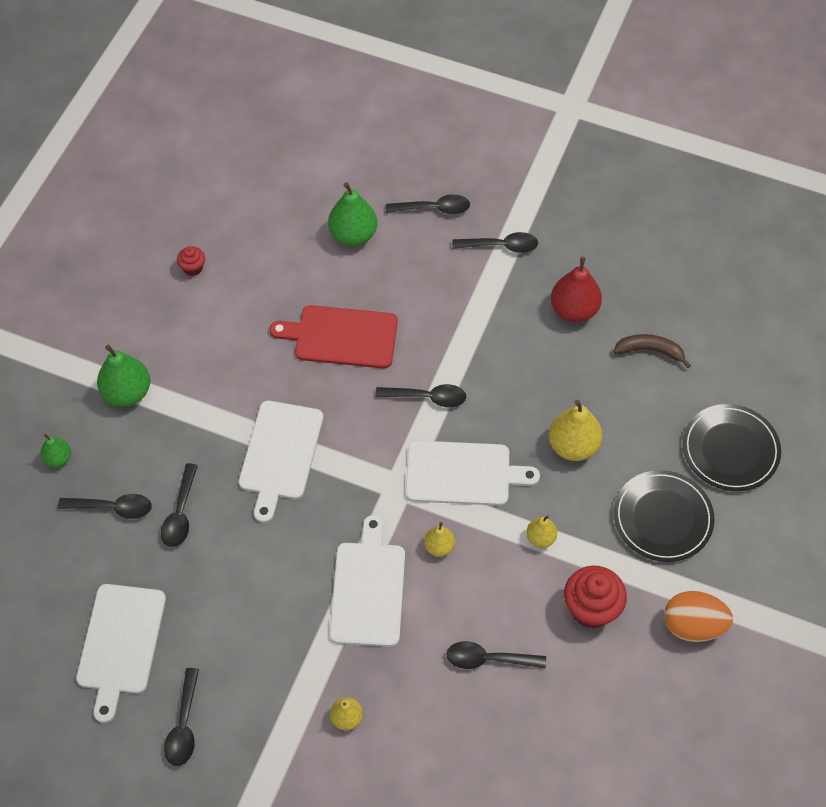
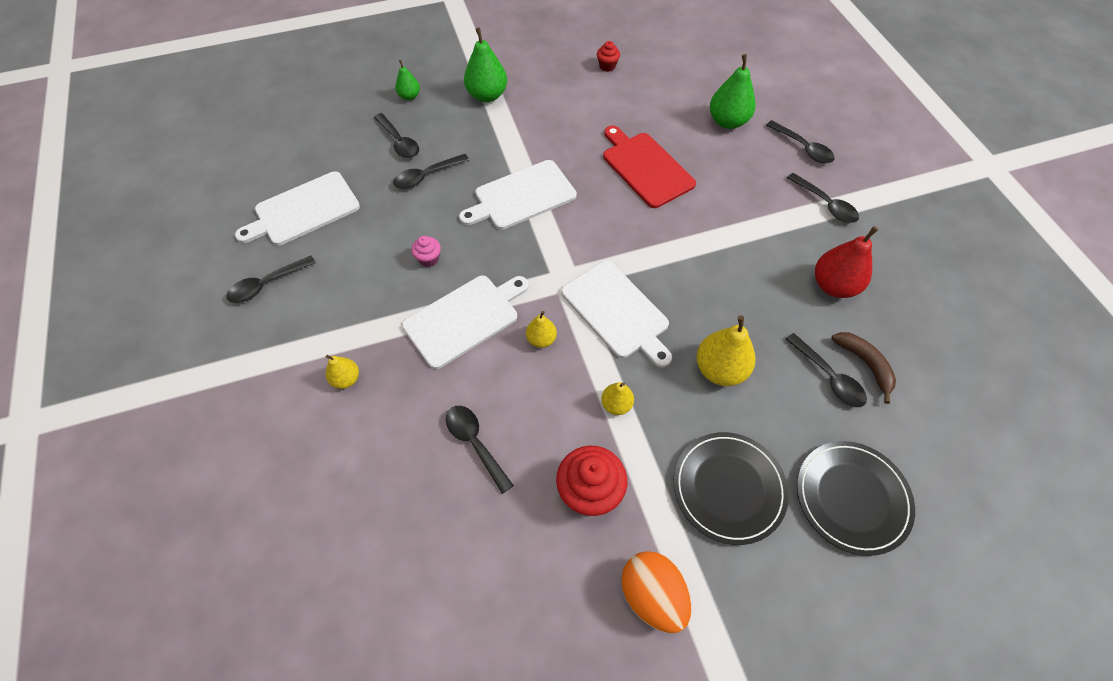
camera: 50 degrees right, 0 degrees up
(280, 575) = (429, 259): none -> pink cupcake
(427, 397) = (654, 246): black spoon -> black spoon (828, 377)

